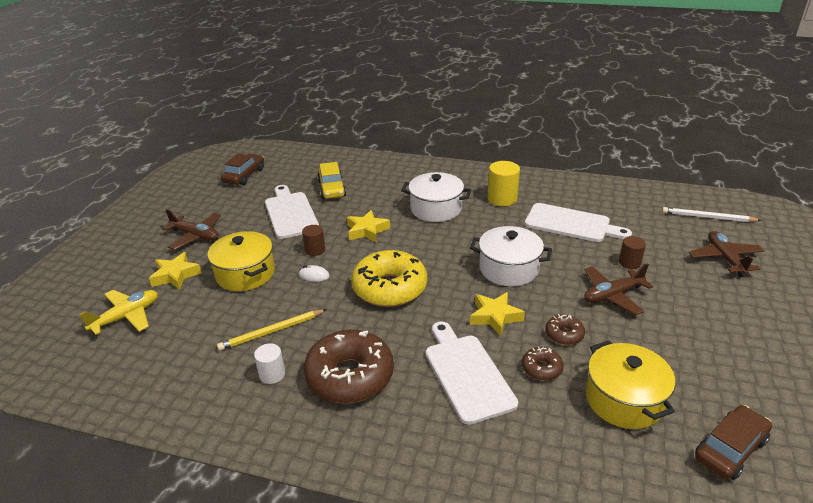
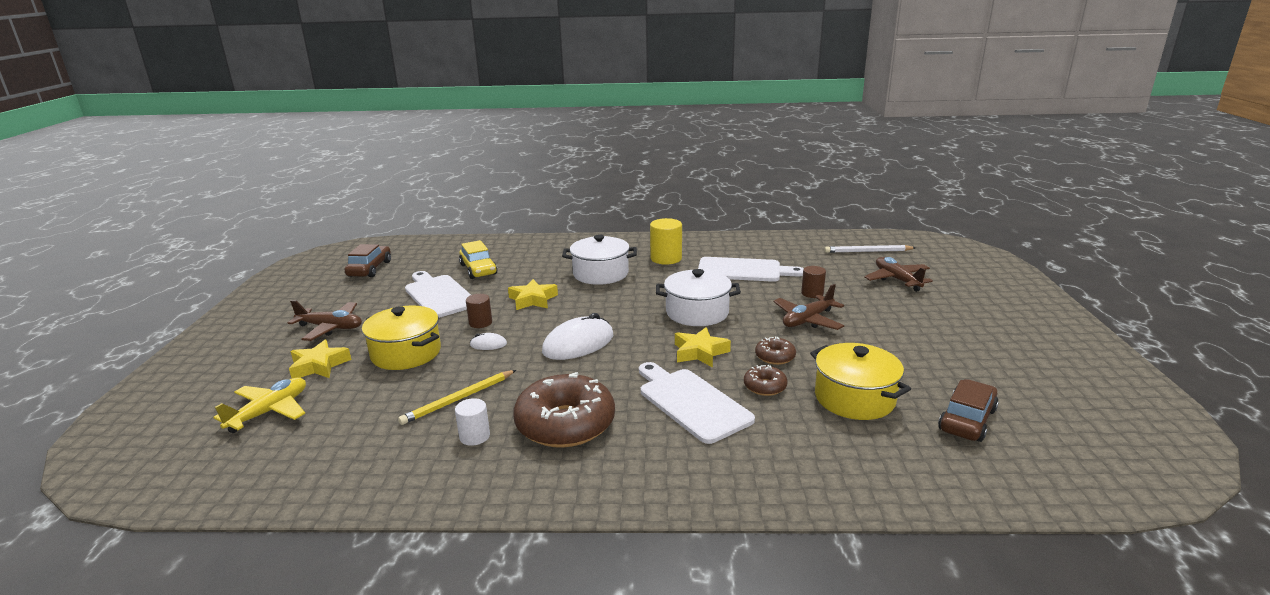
camera: 15 degrees left, 10 degrees down
(389, 288) = (578, 344): yellow donut -> white mouse

